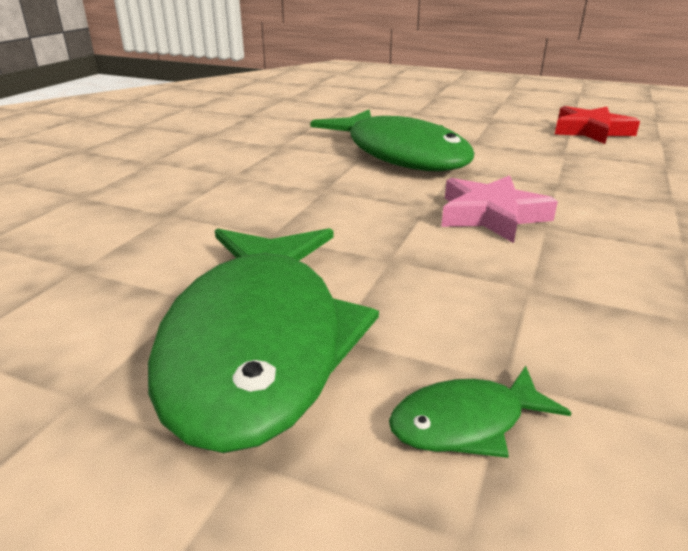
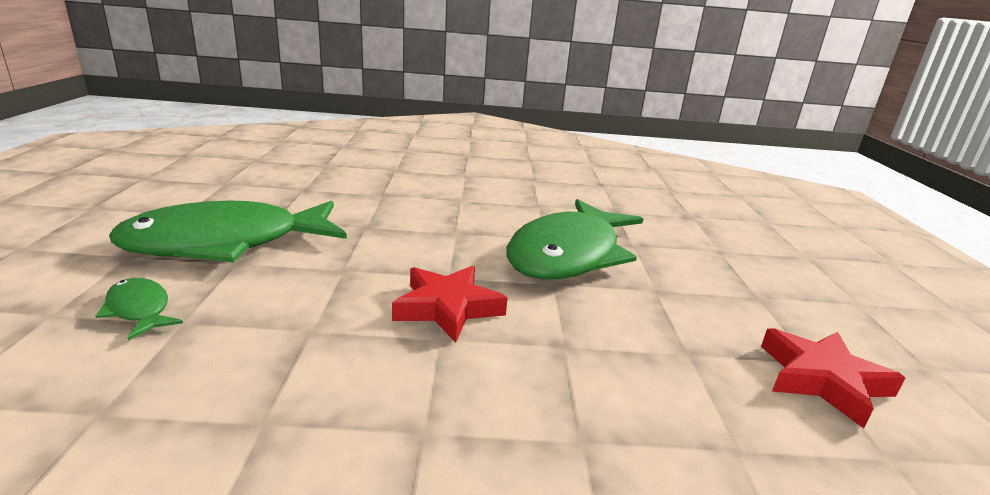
camera: 65 degrees right, 5 degrees down
(491, 215) = (447, 308): pink star -> red star

